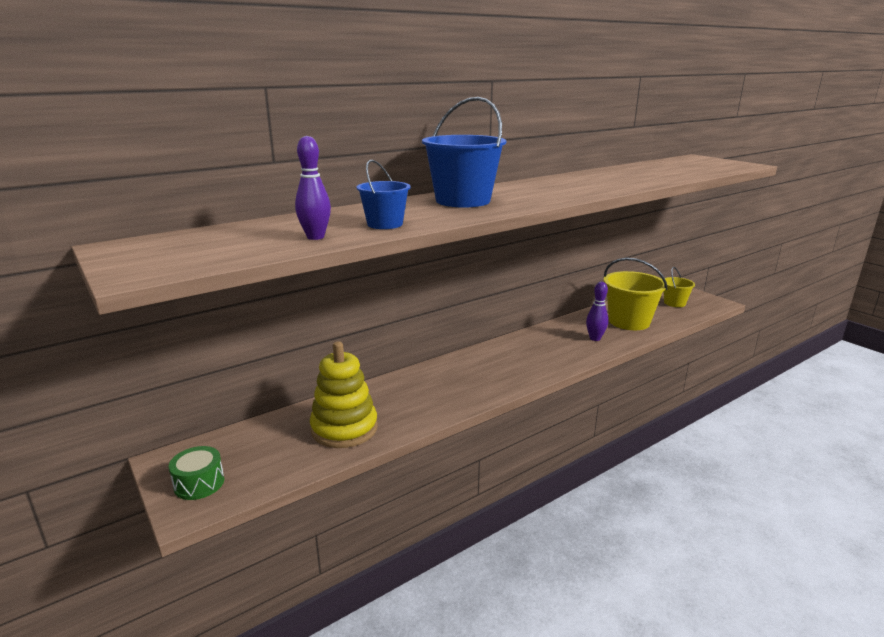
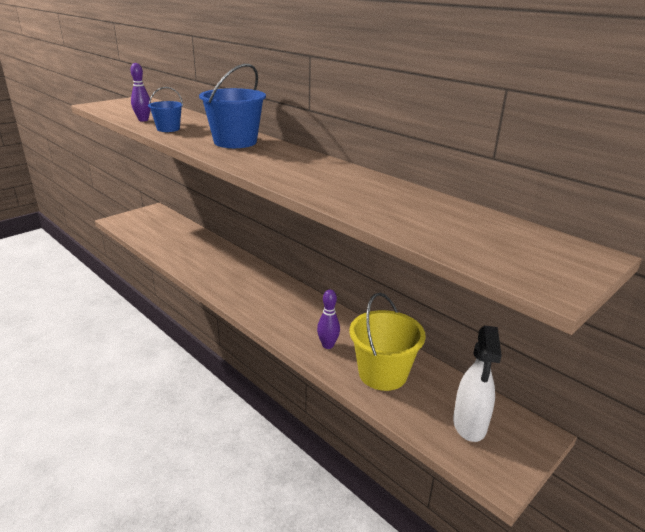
camera: 80 degrees right, 5 degrees up
(199, 483) = (134, 219): green drum -> none
(344, 428) = (175, 245): yellow stacking toy -> none
(674, 303) = (469, 425): yellow bucket -> white spray bottle

